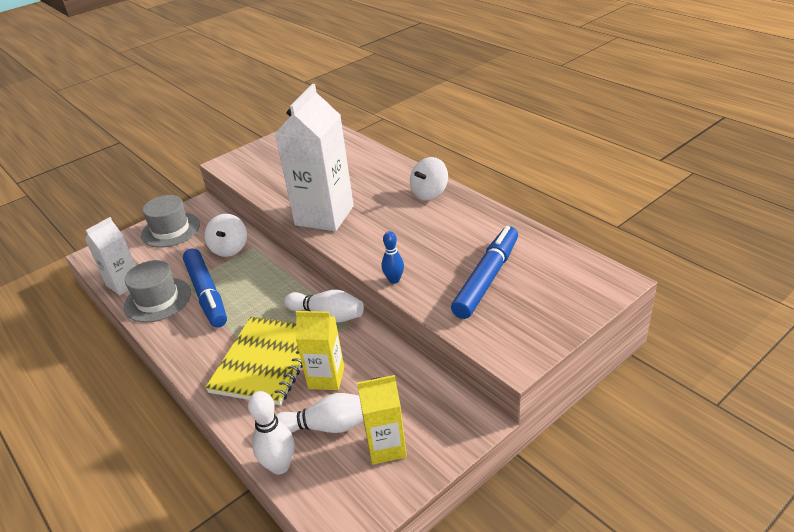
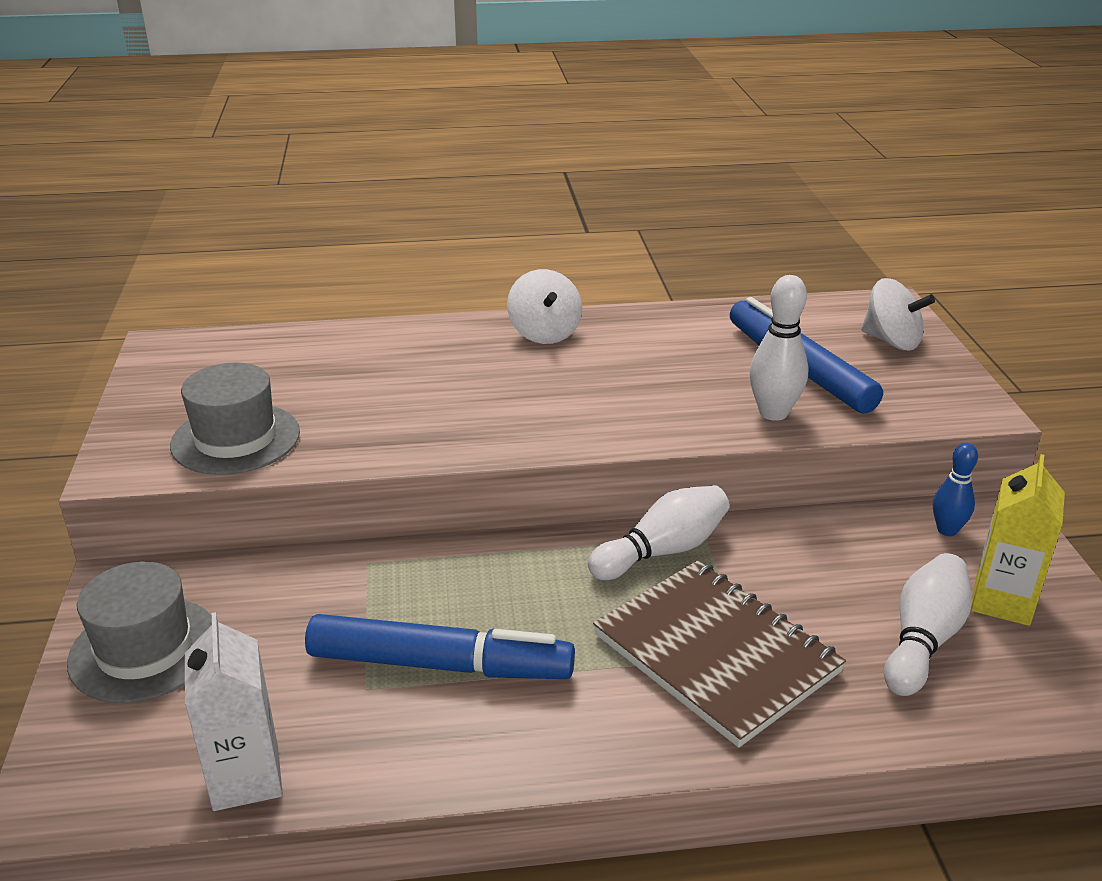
camera: 60 degrees left, 5 degrees down
(157, 300) = (374, 739): grey hat -> grey hat (235, 439)
(229, 248) = (331, 592): white spinning top -> white spinning top (891, 341)
(266, 362) = (716, 653): yellow notebook -> brown notebook
(280, 466) = (978, 718): white bowling pin -> white bowling pin (773, 413)
(324, 215) = (472, 428): white carton -> none
(326, 378) = (812, 604): yellow carton -> none
(394, 280) = (724, 430): blue bowling pin -> blue bowling pin (947, 530)

